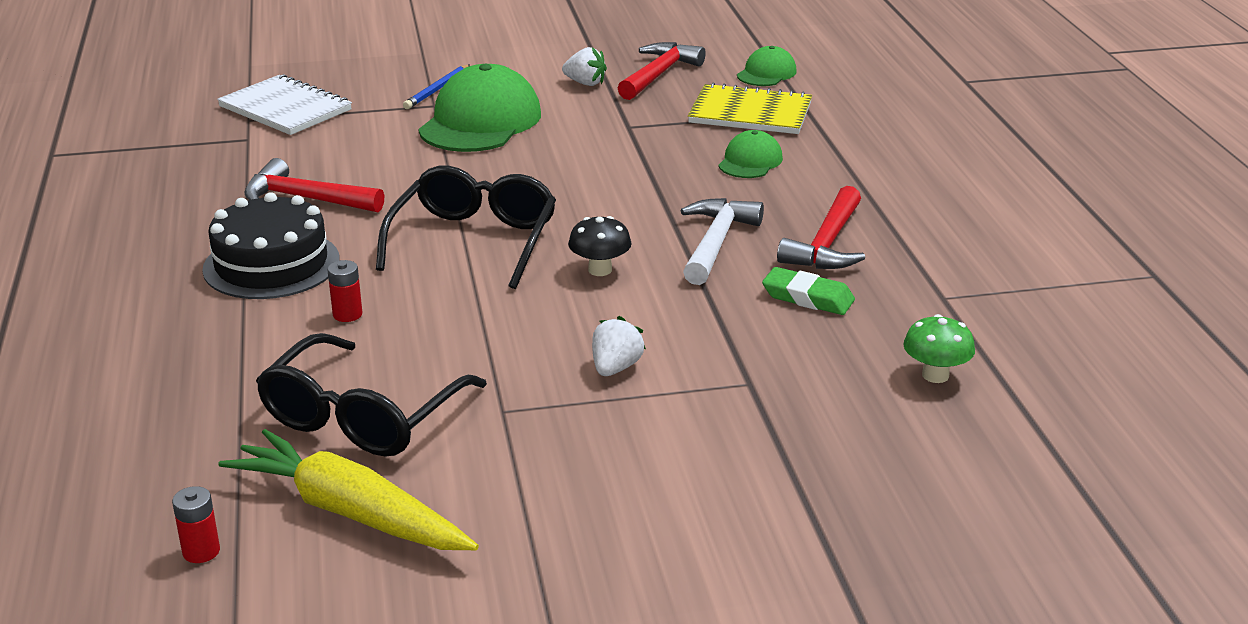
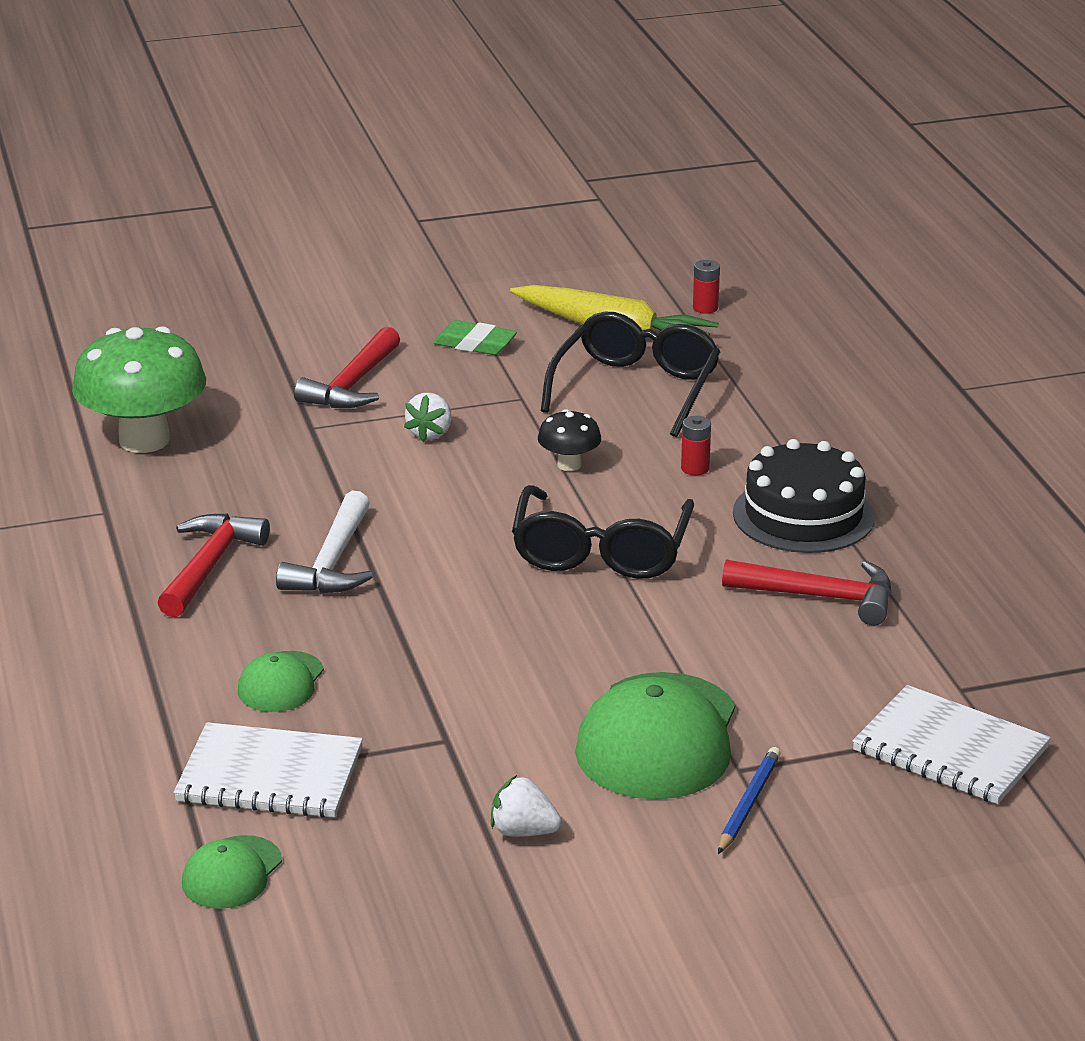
camera: 175 degrees right, 0 degrees up
(600, 270) = (457, 524): black mushroom -> black mushroom (569, 465)
(658, 74) = (408, 860): red hammer -> red hammer (353, 384)
(750, 113) = (270, 775): yellow notebook -> white notebook
(807, 297) = (244, 505): green eraser -> green eraser (475, 344)
(935, 375) = (144, 440): green mushroom -> green mushroom, size x2.11

